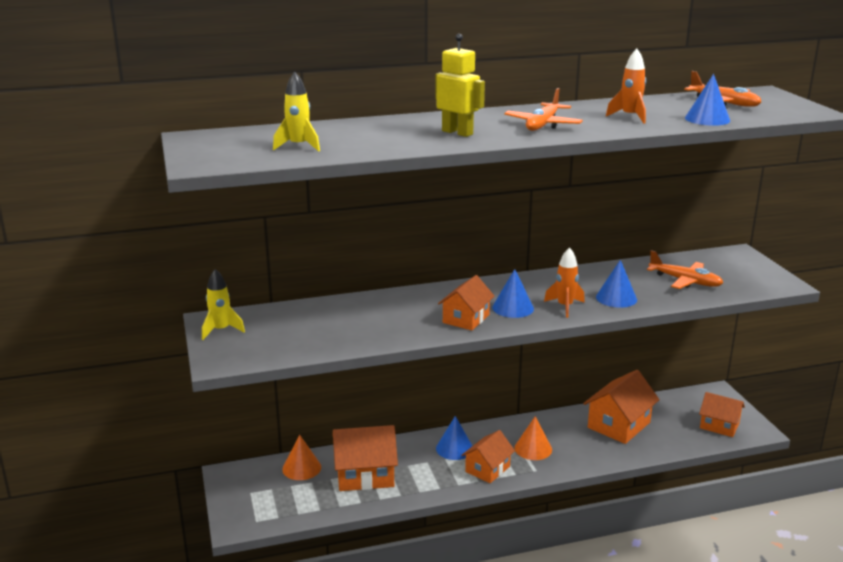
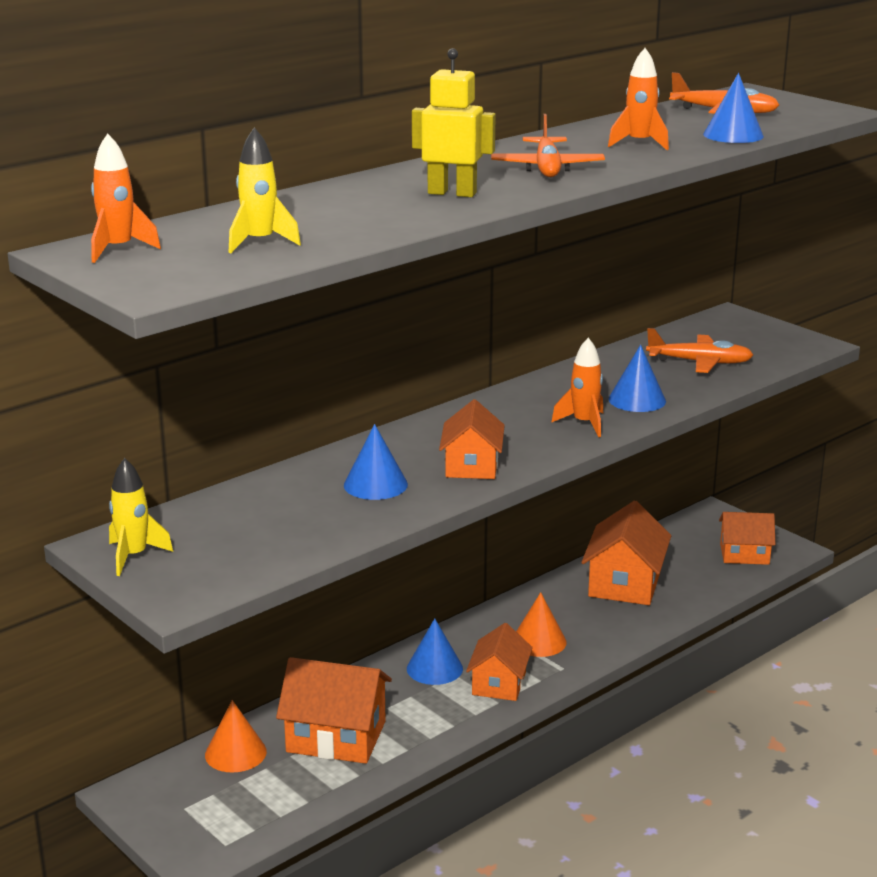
camera: 25 degrees left, 0 degrees up
(216, 139) = (118, 250): none -> orange rocket
(365, 474) = (336, 736): orange house -> orange house turned 45 degrees clockwise
(513, 308) = (519, 439): blue cone -> blue cone (375, 484)

